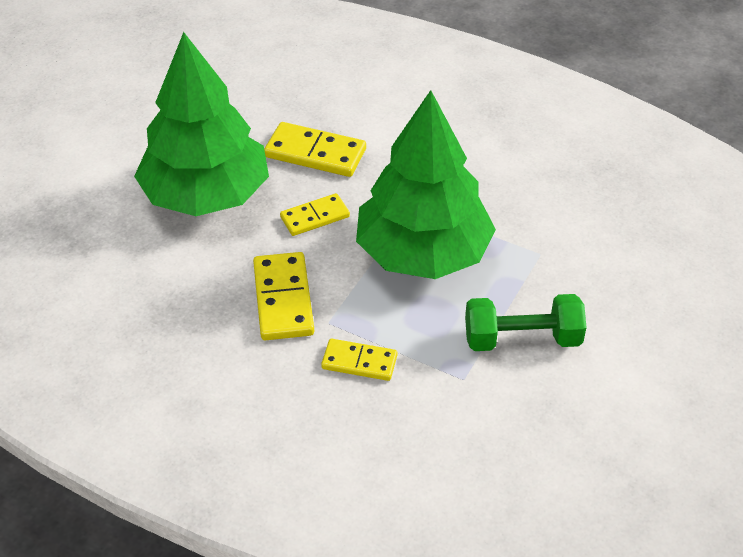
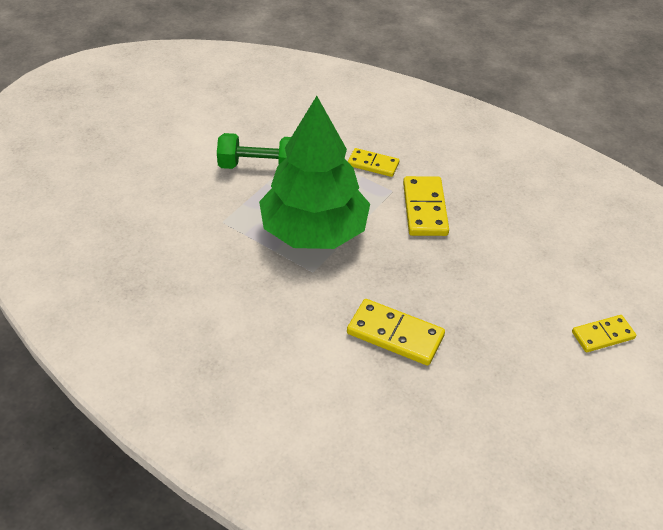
camera: 175 degrees left, 0 degrees up
(206, 195) = (494, 301): green tree -> none
(315, 217) = (398, 270): yellow domino -> yellow domino (603, 335)

